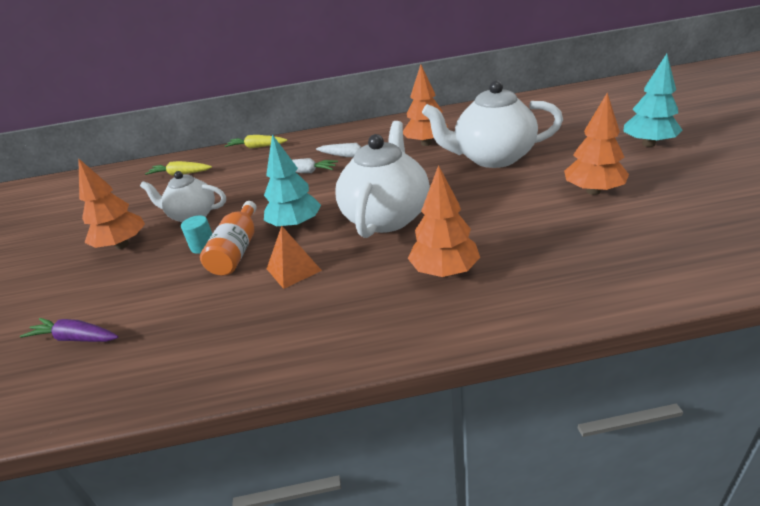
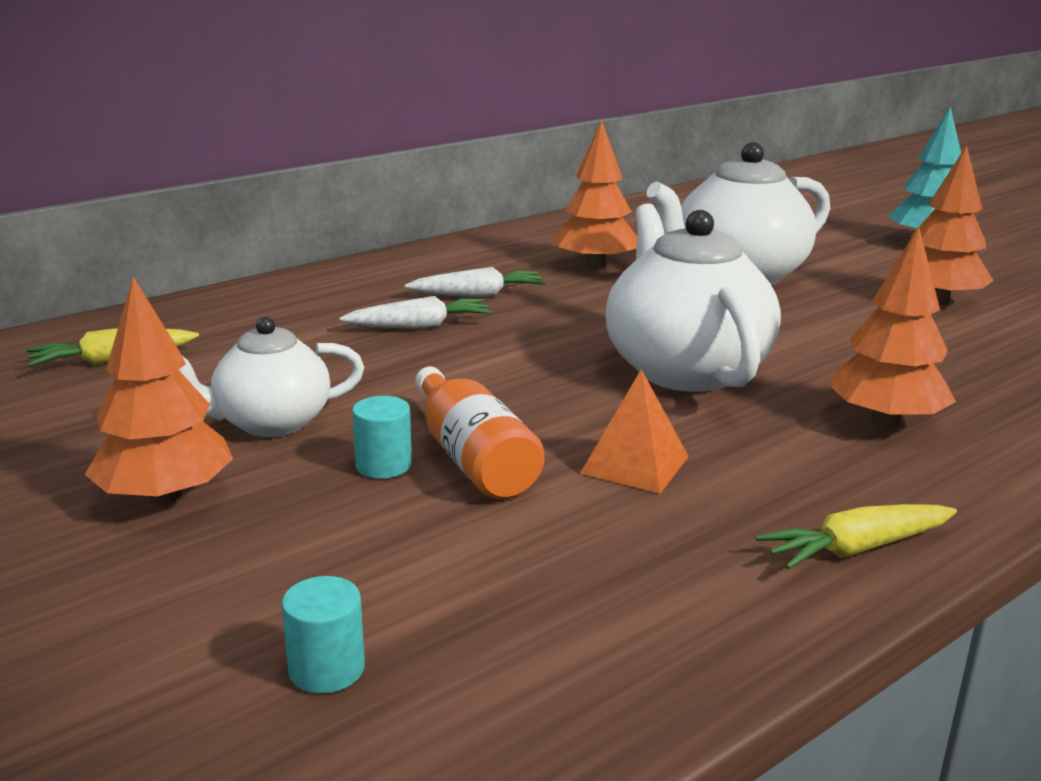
camera: 35 degrees left, 10 degrees down
(76, 338) = (327, 669): purple carrot -> turquoise cylinder
(257, 147) = (241, 298): yellow carrot -> yellow carrot (857, 549)
(295, 225) = (533, 404): turquoise tree -> none

